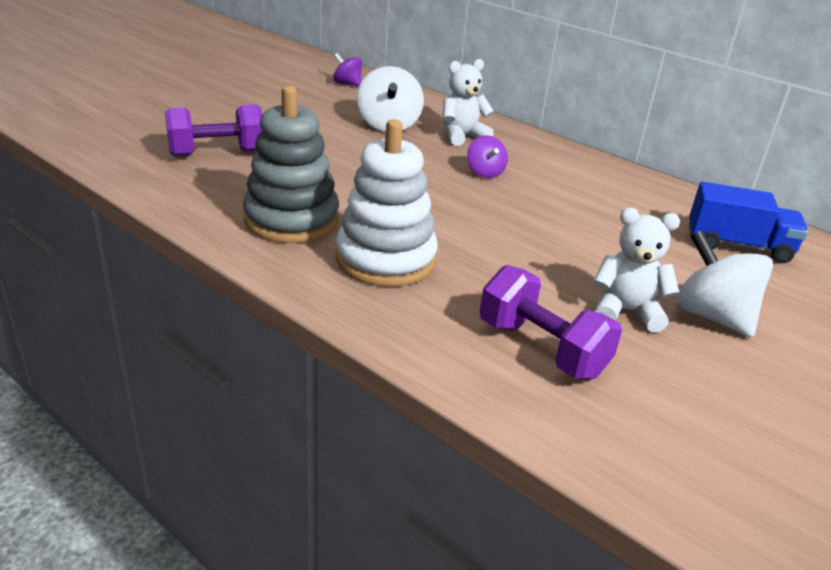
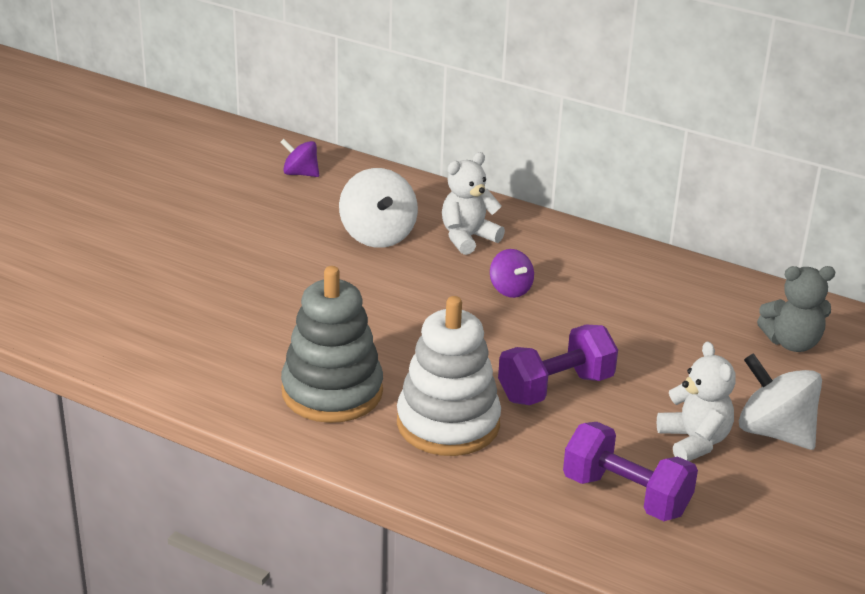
camera: 10 degrees left, 0 degrees up
(217, 153) = (205, 314): purple dumbbell -> purple dumbbell (555, 388)
(626, 311) = (694, 441): white teddy bear -> white teddy bear turned 75 degrees clockwise
(738, 246) = (792, 343): blue truck -> grey teddy bear

